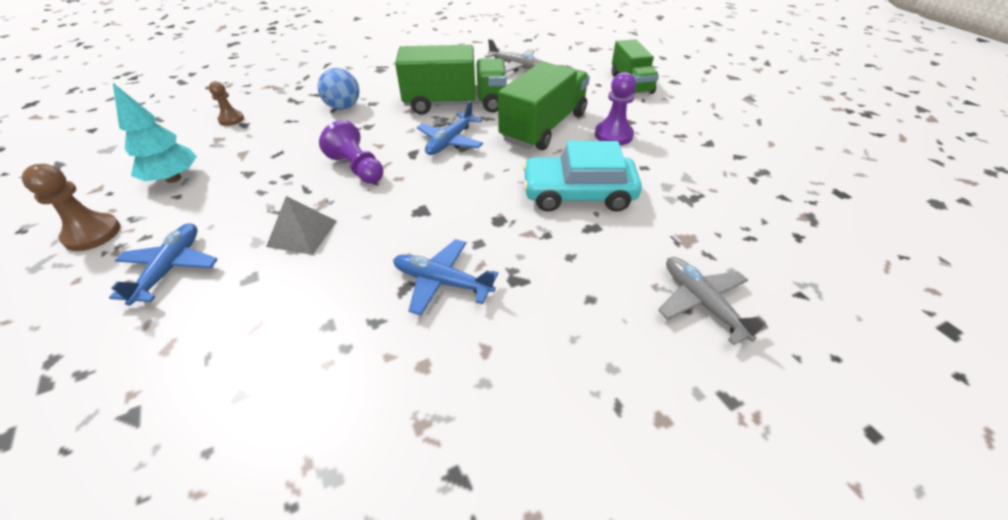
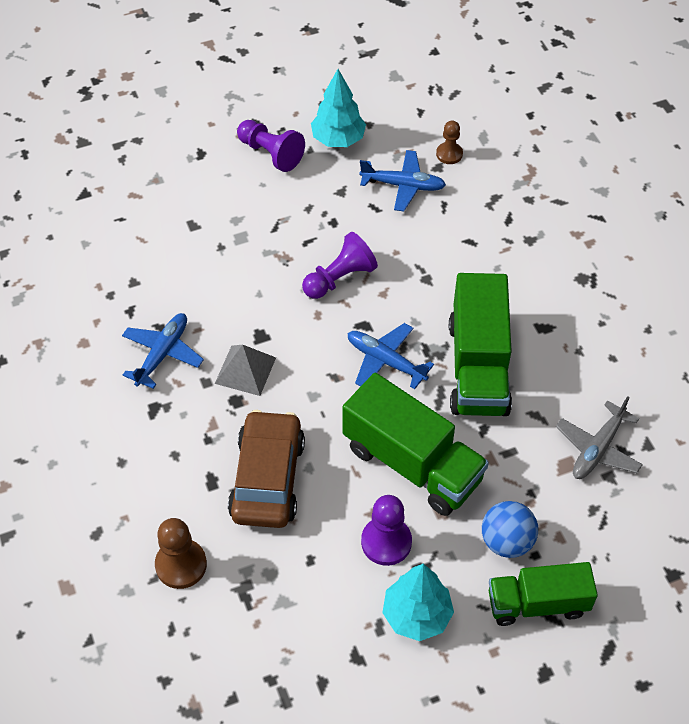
camera: 95 degrees right, 10 degrees up
(92, 234) = (264, 113): brown pawn -> brown pawn (181, 565)
(165, 223) = (271, 153): none -> purple pawn
(171, 268) = (213, 174): blue plane -> blue plane (403, 185)
(302, 233) = (242, 249): grey pyramid -> grey pyramid (245, 370)
(343, 107) = (473, 251): blue ball -> blue ball (506, 541)
(578, 194) = (267, 478): turquoise car -> brown car
(663, 122) = (416, 615): none -> turquoise tree
(702, 303) = (98, 550): grey plane -> none

